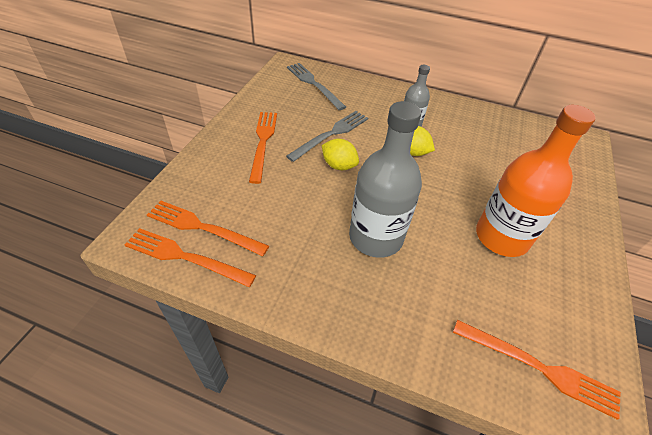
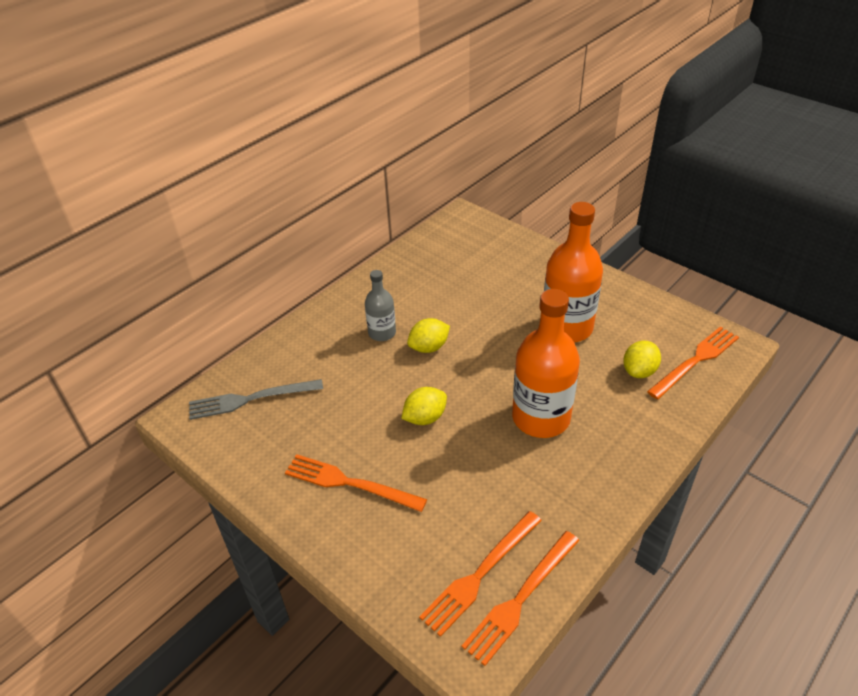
camera: 65 degrees left, 5 degrees down
(331, 134) = (366, 410): grey fork -> none
(376, 237) = (541, 418): grey bottle -> orange bottle
(483, 309) = (639, 371): none -> yellow lemon

